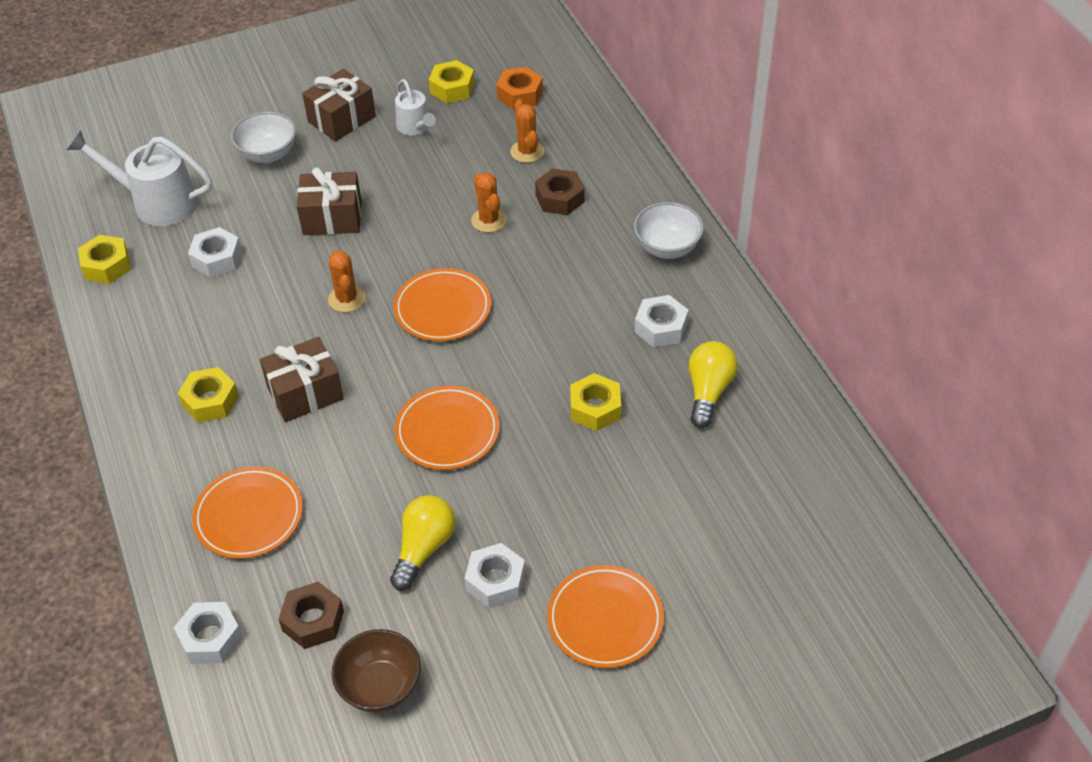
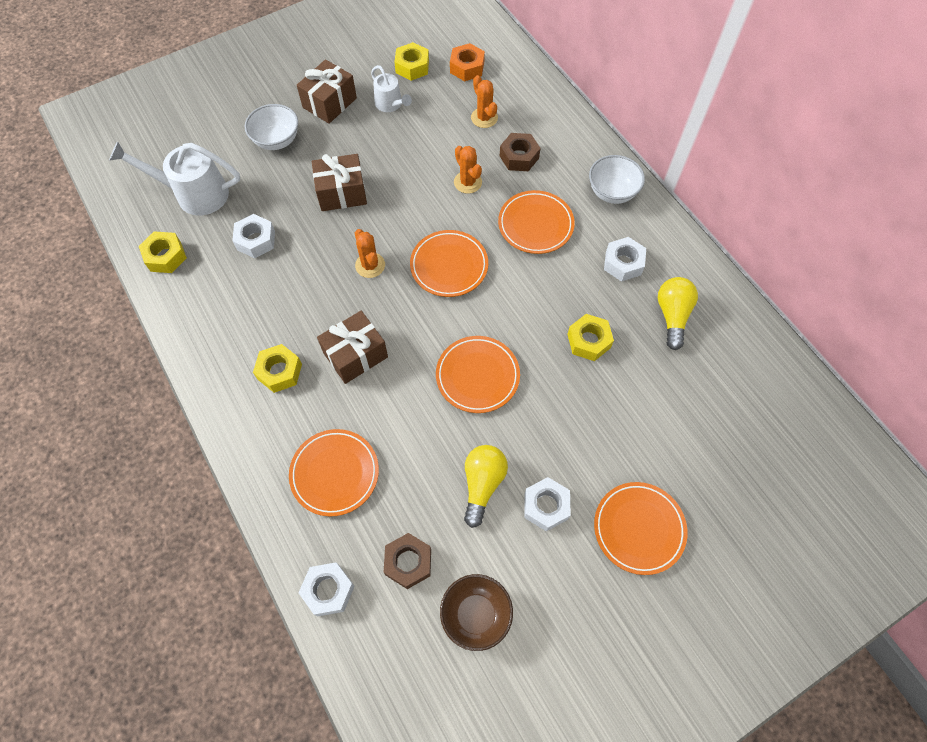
camera: 10 degrees left, 15 degrees up
(561, 274) = (535, 225): none -> orange plate

